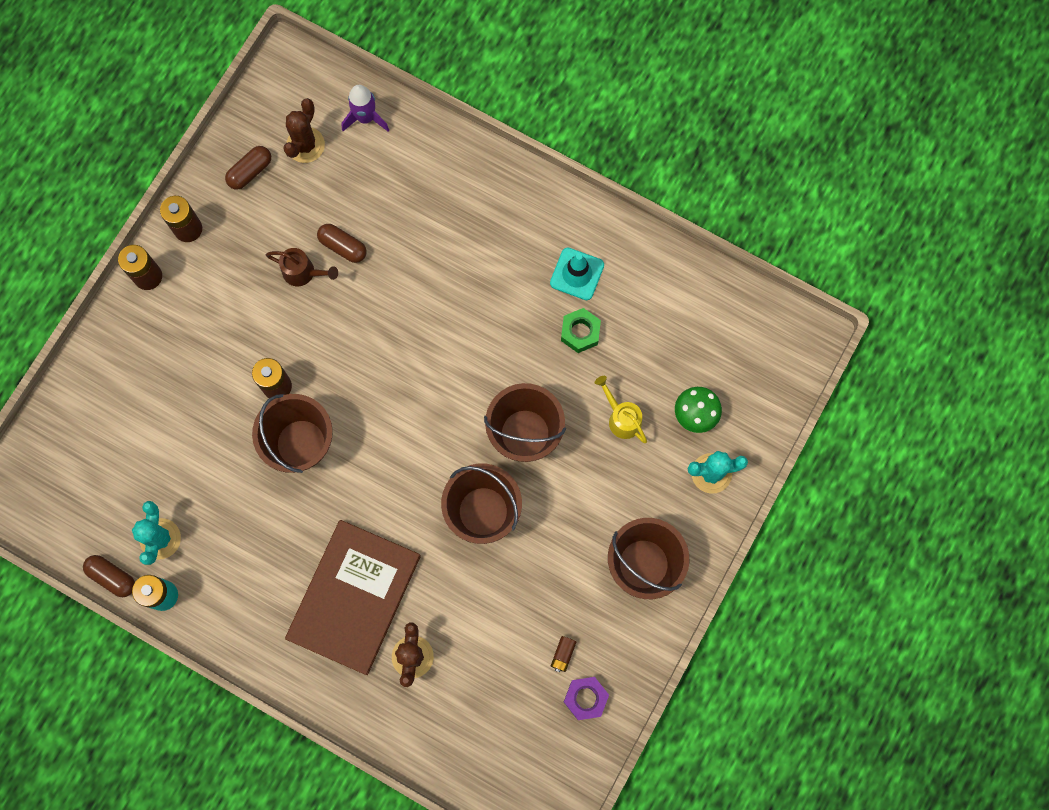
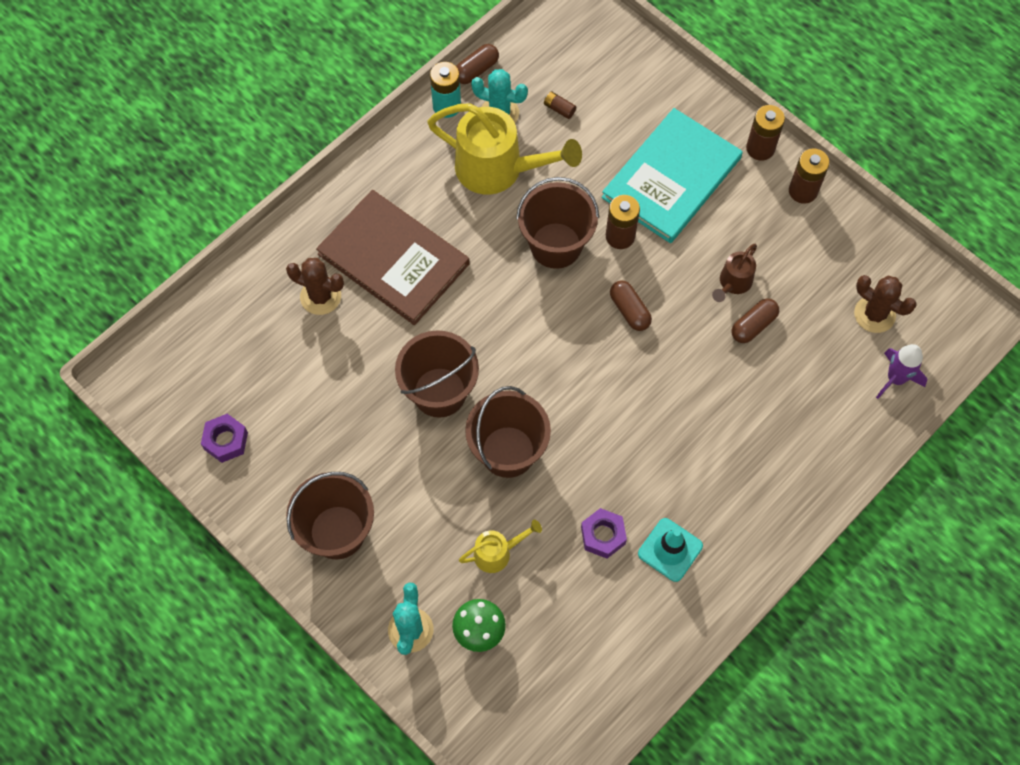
camera: 105 degrees right, 10 degrees down
(200, 352) = (672, 178): none -> turquoise book
(228, 521) = (498, 169): none -> yellow watering can
(250, 171) = (854, 257): brown capsule -> brown capsule (629, 310)
(563, 654) = (275, 431): brown battery -> brown battery (559, 109)
(580, 332) = (603, 535): green nut -> purple nut

